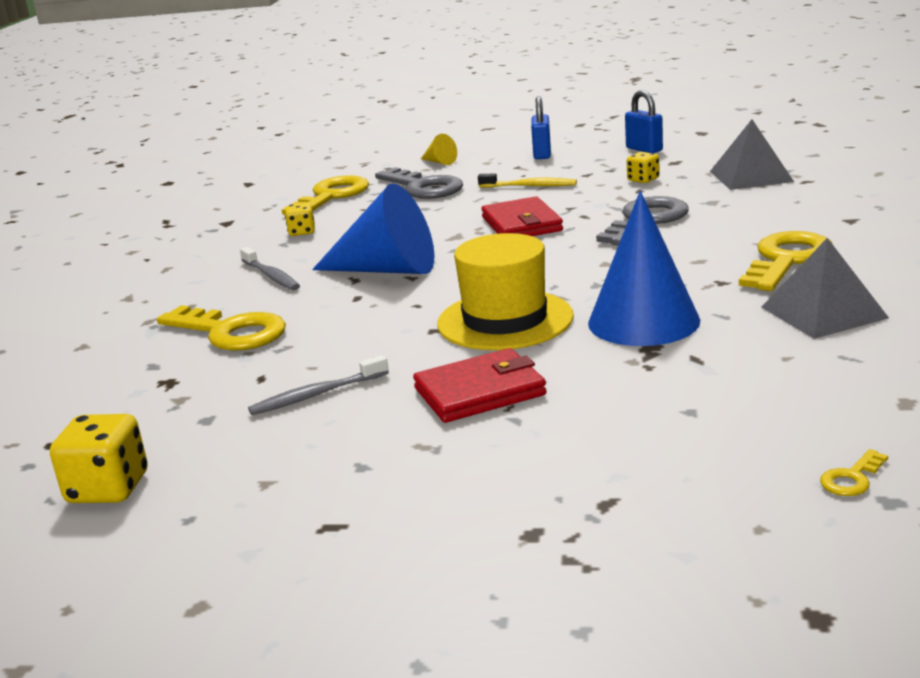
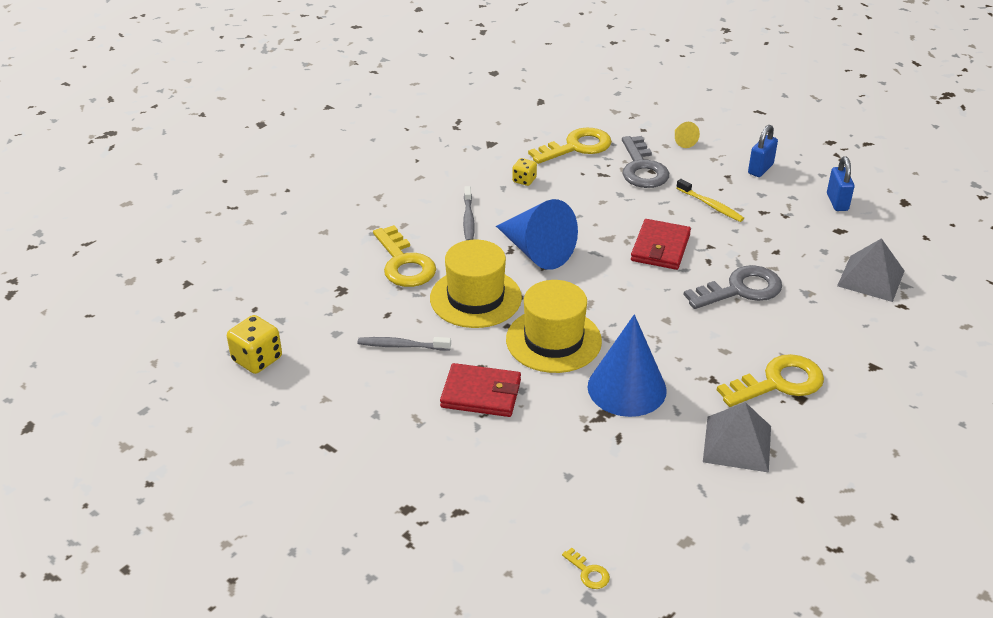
camera: 30 degrees right, 15 degrees up
(362, 325) = (475, 298): none -> yellow hat
(643, 180) = (793, 240): yellow dice -> none
(851, 478) = (588, 572): yellow key -> yellow key turned 120 degrees counterclockwise

